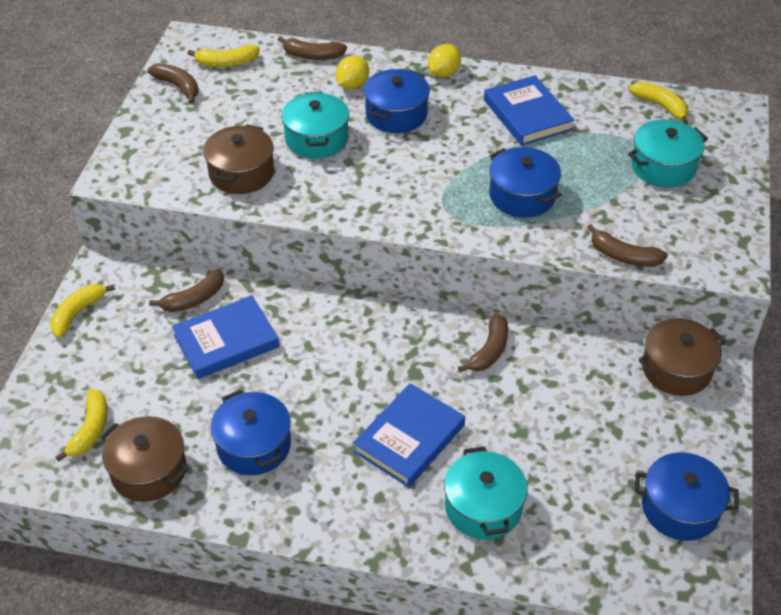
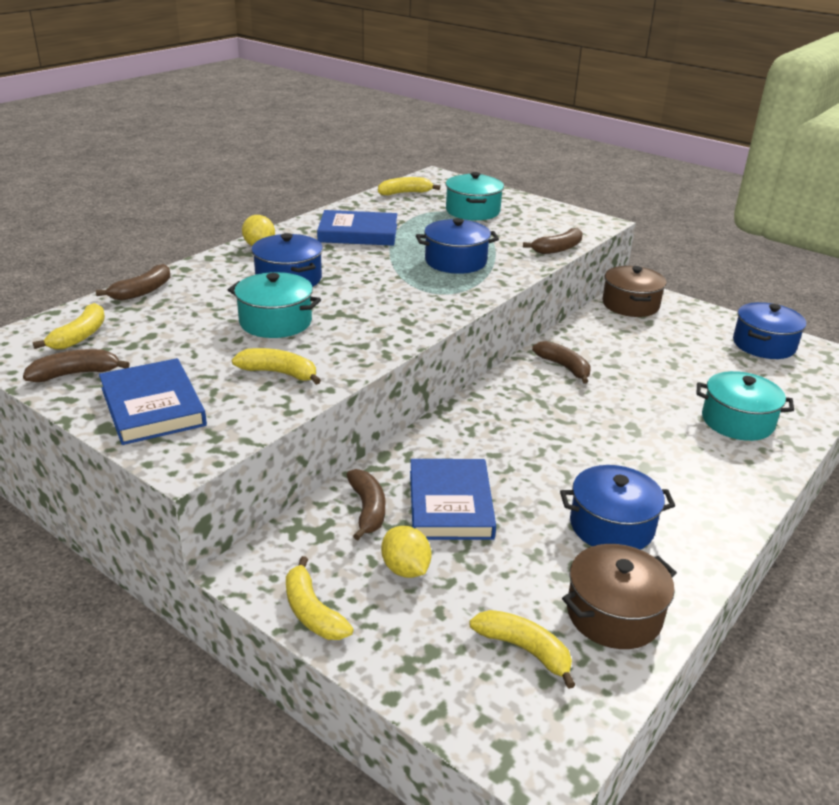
camera: 65 degrees left, 15 degrees down
(241, 173) = (279, 373): brown pot -> yellow banana
(352, 85) = (217, 285): yellow lemon -> yellow lemon (405, 569)
(409, 438) = (644, 433): blue book -> blue book (152, 406)

